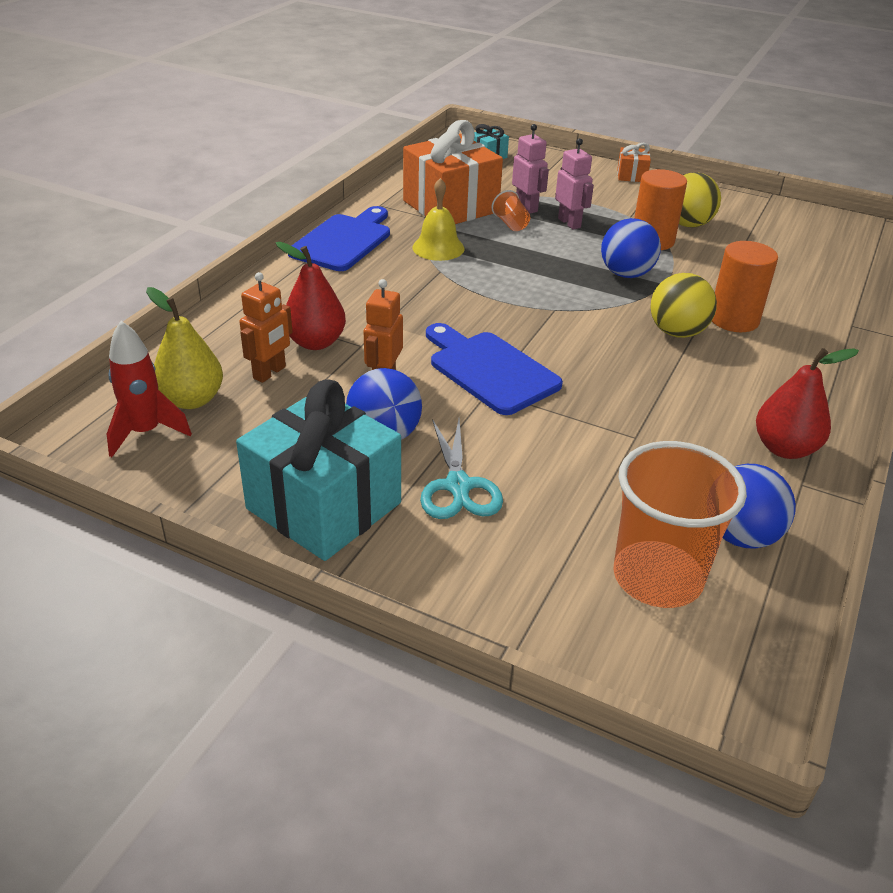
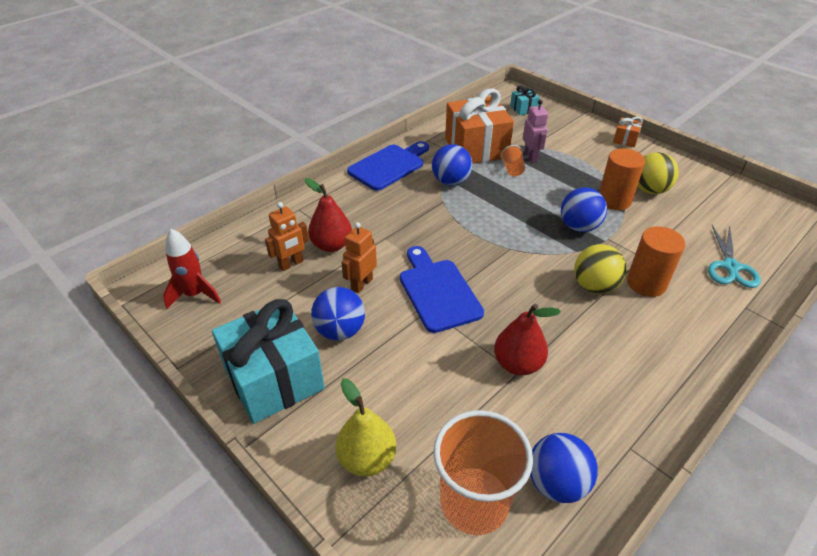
camera: 20 degrees right, 5 degrees up
(191, 400) = (233, 275): yellow pear -> yellow pear (367, 458)
(438, 248) = (451, 181): yellow bell -> blue ball
(458, 486) = (369, 384): turquoise scissors -> turquoise scissors (730, 267)
(569, 223) = (557, 175): pink robot -> none
(785, 448) = (631, 411): red pear -> red pear (518, 364)

